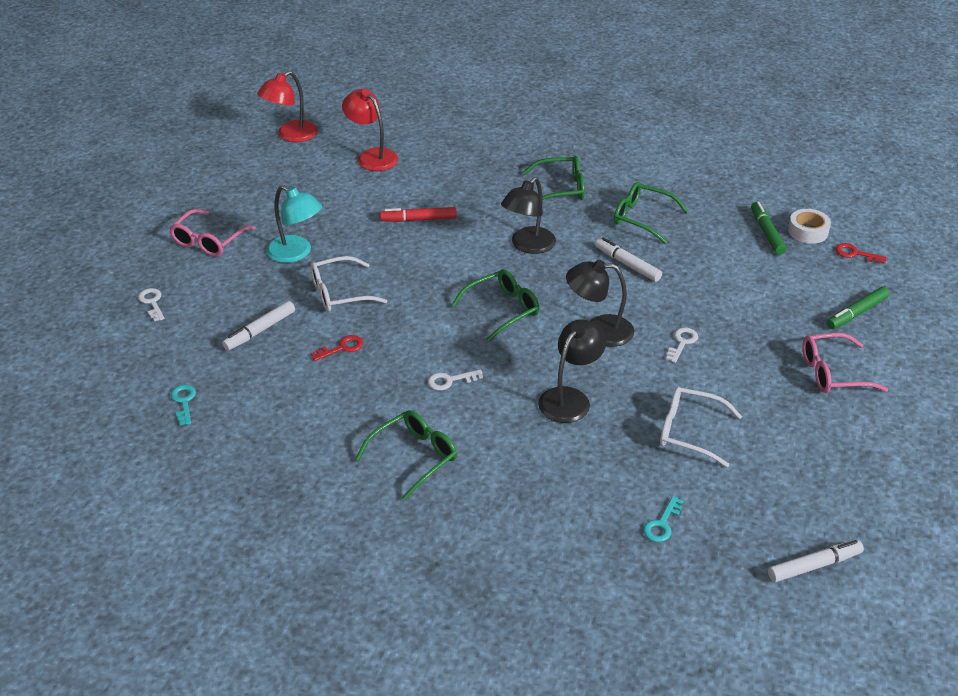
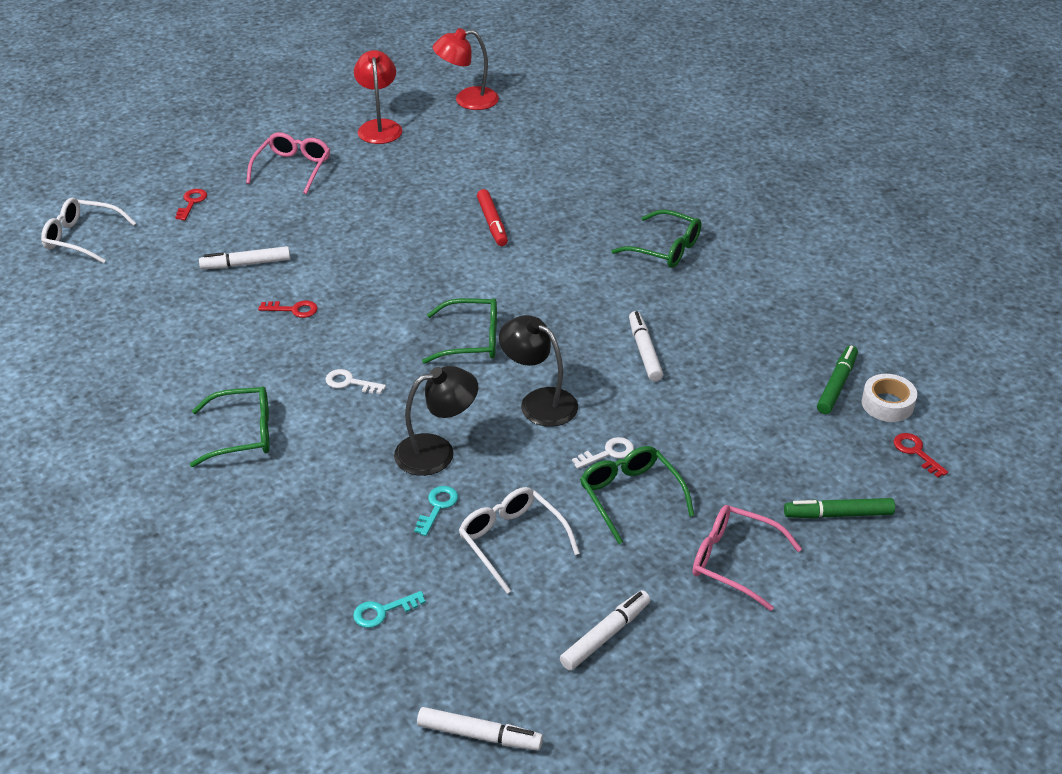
camera: 35 degrees right, 0 degrees up
(152, 302) = (192, 202): white key -> red key
(184, 402) = (123, 296): turquoise key -> turquoise key (437, 507)
(208, 241) = (293, 168): pink glasses -> pink glasses turned 135 degrees clockwise
(296, 253) = (351, 209): turquoise lamp -> none
(339, 293) = (346, 260): white glasses -> white glasses (82, 238)
(372, 156) = (518, 147): red lamp -> red lamp (379, 127)
(419, 220) = (492, 223): red marker -> red marker turned 135 degrees counterclockwise
(528, 246) = (566, 291): black lamp -> none
(642, 218) = (715, 312): green glasses -> green glasses (630, 496)
(814, 460) = (605, 635): none -> white marker

